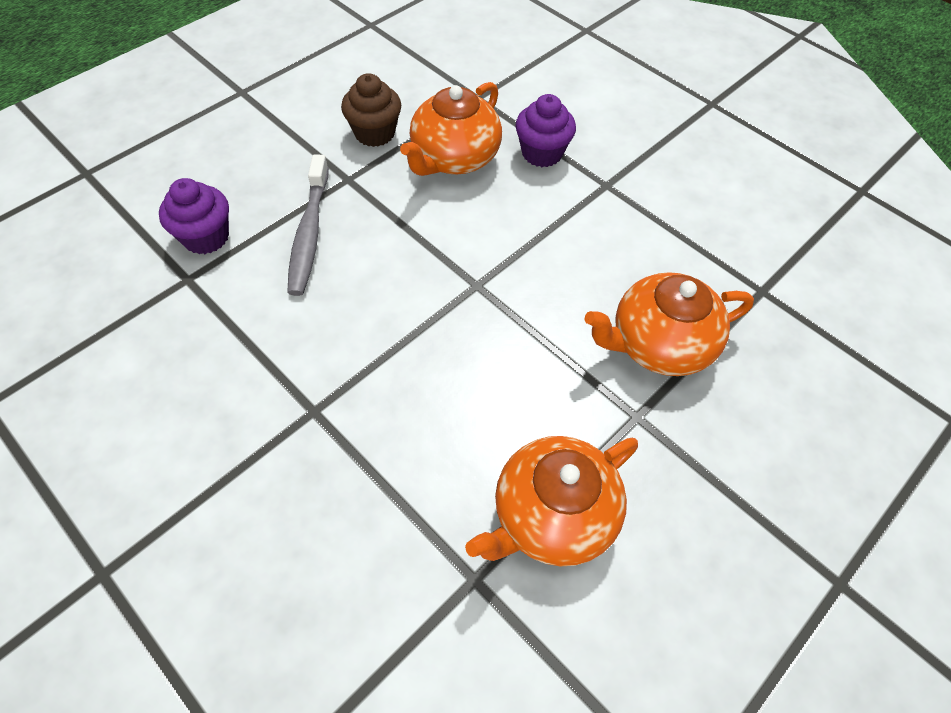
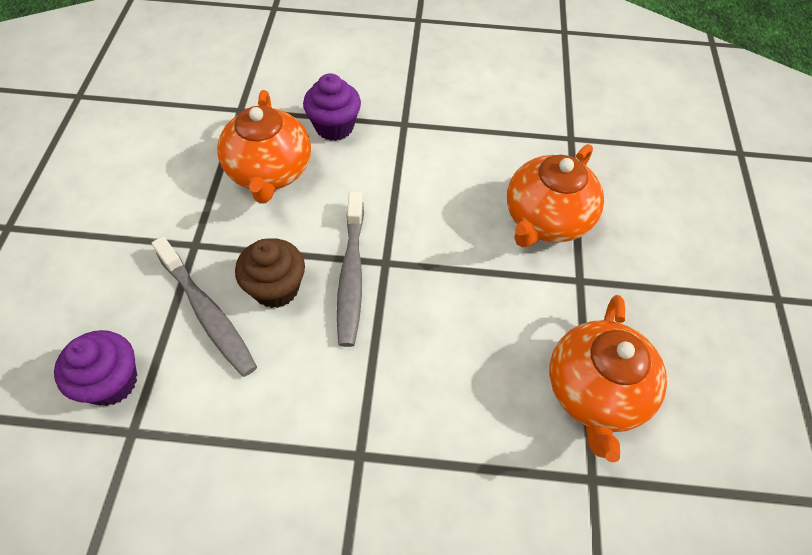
camera: 40 degrees left, 0 degrees up
(374, 133) = (179, 190): brown cupcake -> brown cupcake (276, 288)
(439, 276) = (351, 275): none -> grey toothbrush

